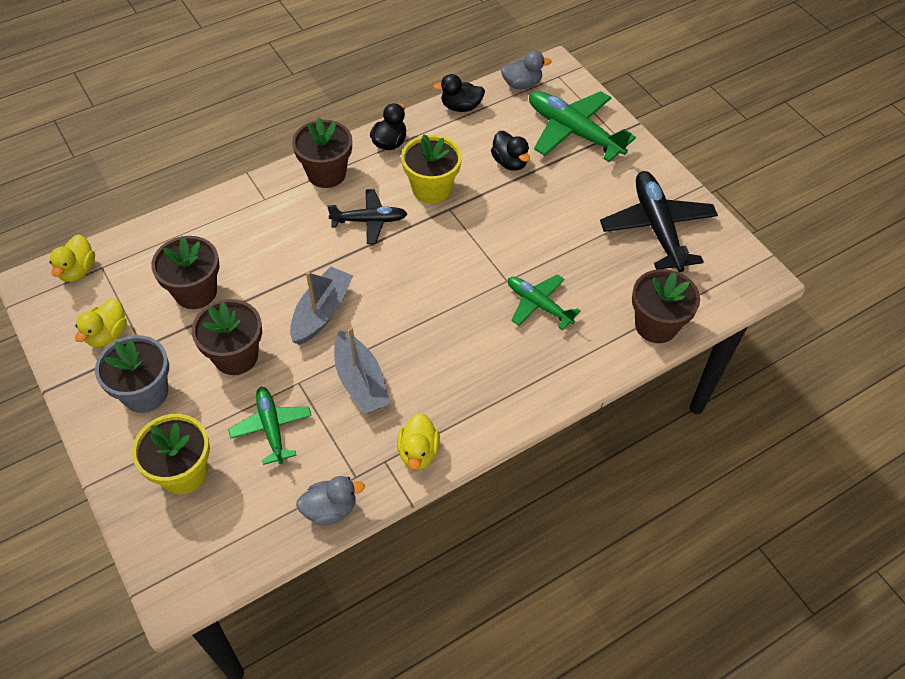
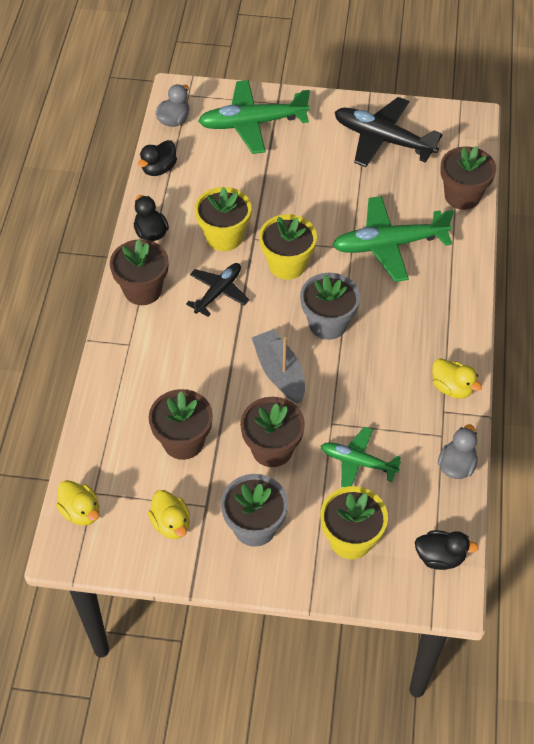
camera: 50 degrees left, 0 degrees up
(360, 381) = (364, 385): grey boat -> none
(405, 314) = (328, 324): none -> grey flower pot
(443, 247) = (287, 265): none -> yellow flower pot
(510, 162) = (244, 177): black duck -> black duck (440, 557)
(538, 305) = (389, 245): green plane -> green plane, size x1.66

